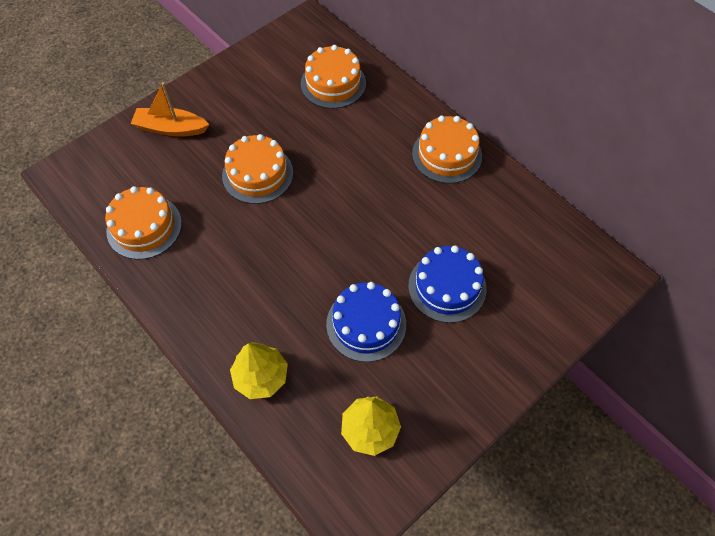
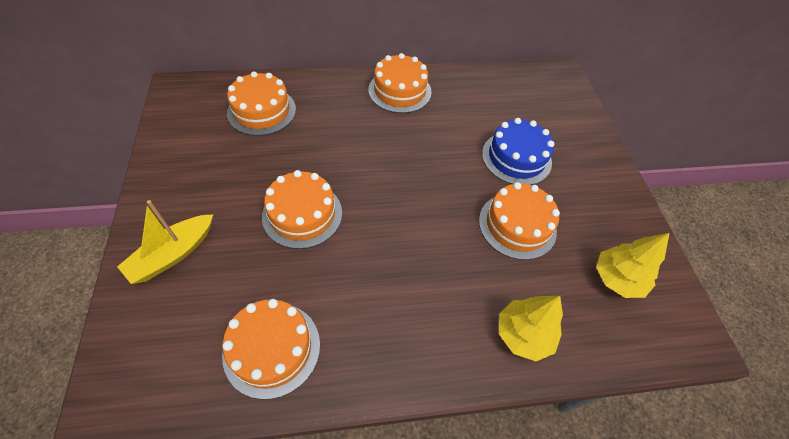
camera: 60 degrees left, 5 degrees down
(171, 128) = (173, 254): orange boat -> yellow boat
(366, 324) = (517, 225): blue cake -> orange cake

